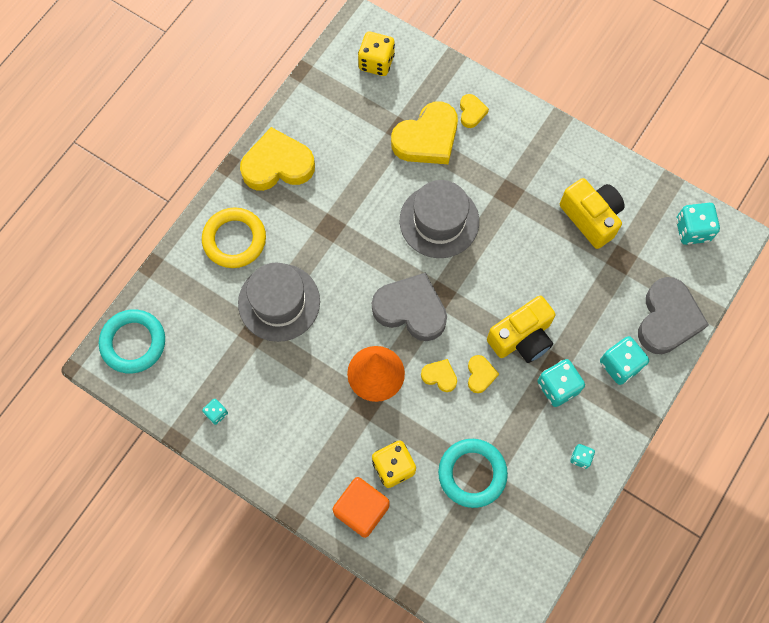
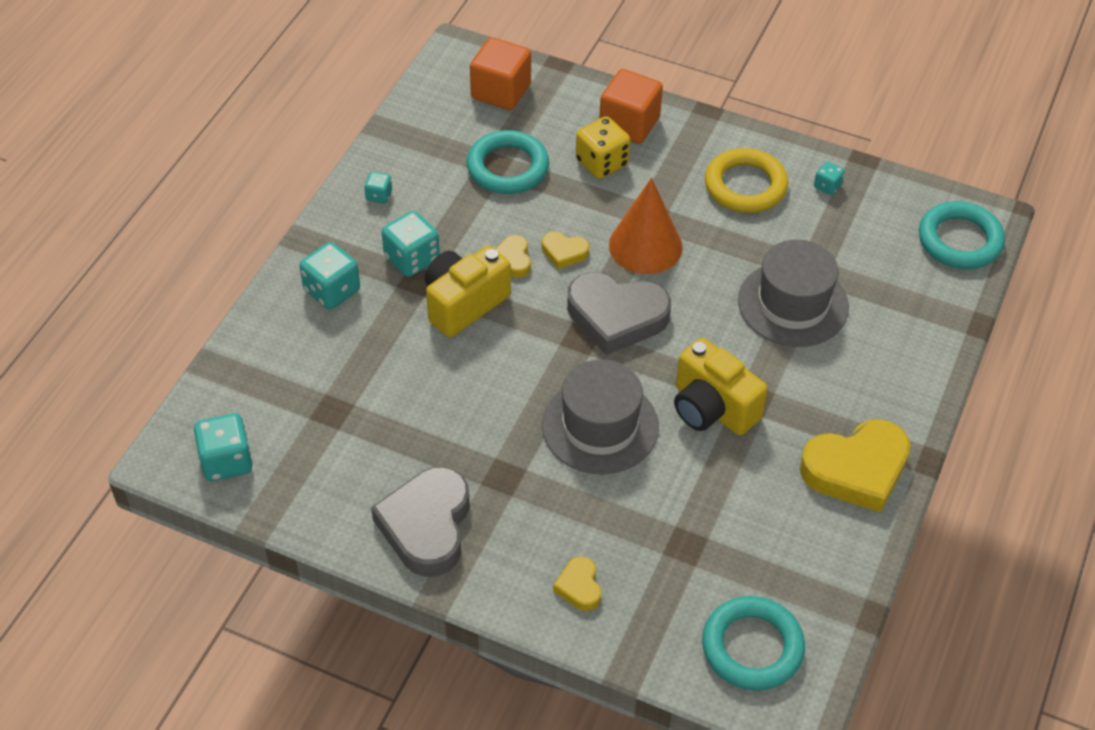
camera: 170 degrees right, 20 degrees down
(234, 240) = (880, 367): yellow ring -> yellow ring (745, 186)
(376, 62) = (752, 647): yellow dice -> turquoise ring
(427, 138) = (642, 537): yellow heart -> none
(467, 568) = (501, 91): none -> orange cube
(591, 218) = (378, 458): yellow camera -> yellow camera (712, 408)
(667, 319) = (268, 347): grey heart -> grey heart (427, 526)

